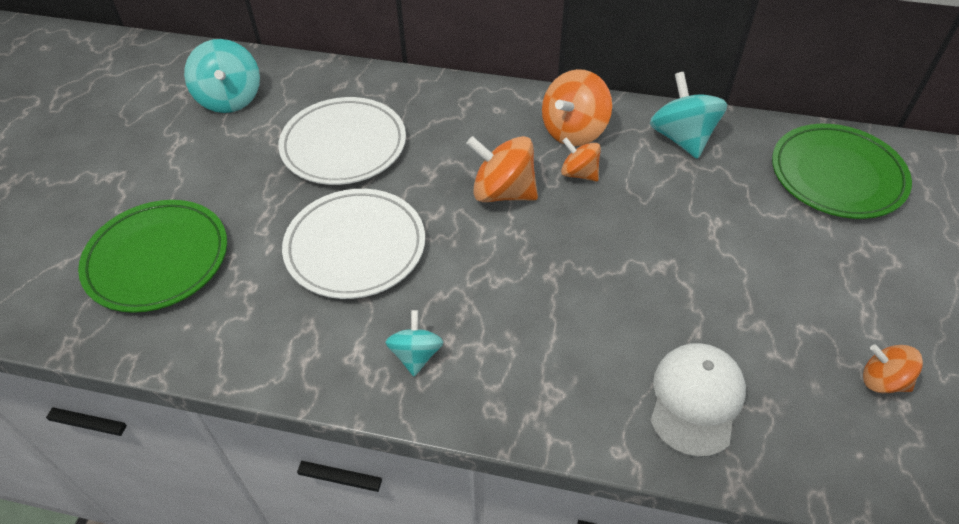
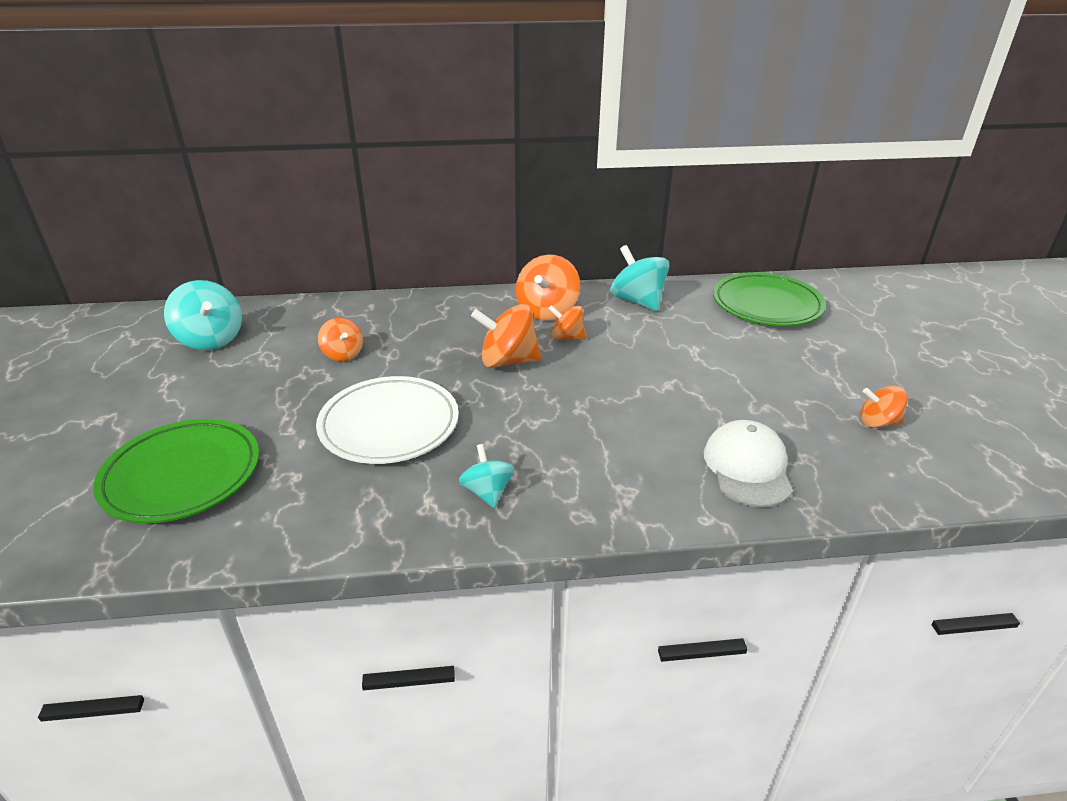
camera: 20 degrees left, 15 degrees down
(344, 146) = (343, 354): white plate -> orange spinning top

